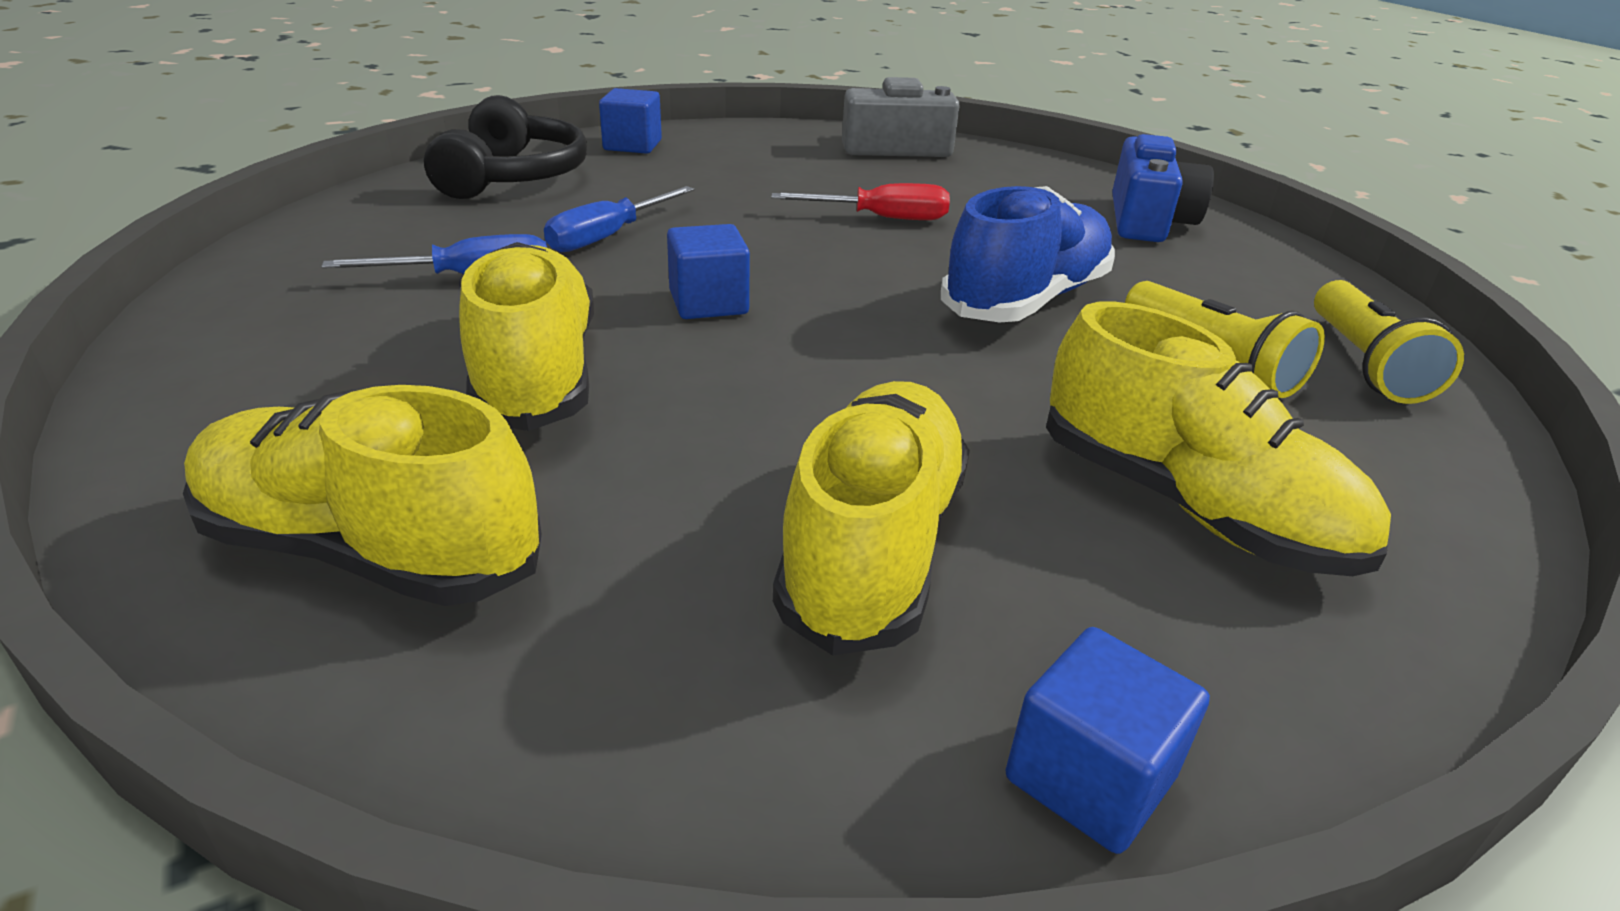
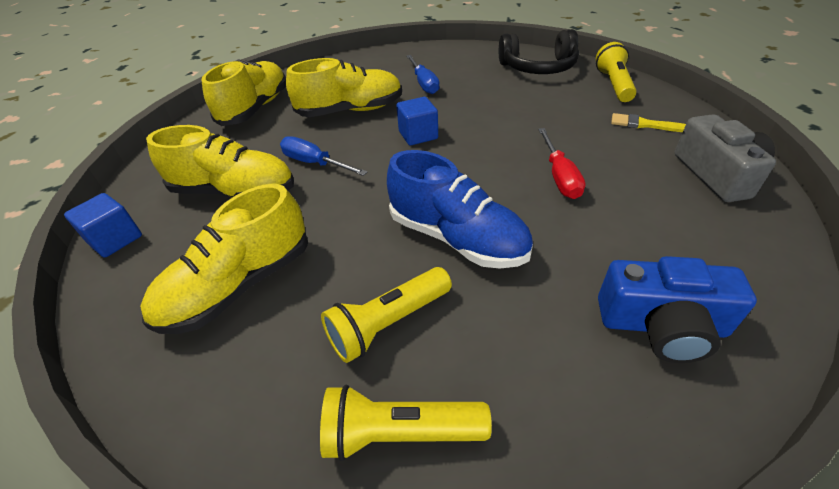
camera: 90 degrees right, 10 degrees up
(608, 236) = (480, 101): blue screwdriver -> blue screwdriver (315, 163)
(632, 145) = (613, 85): blue cube -> yellow flashlight
(765, 153) = (645, 124): none -> yellow brush

